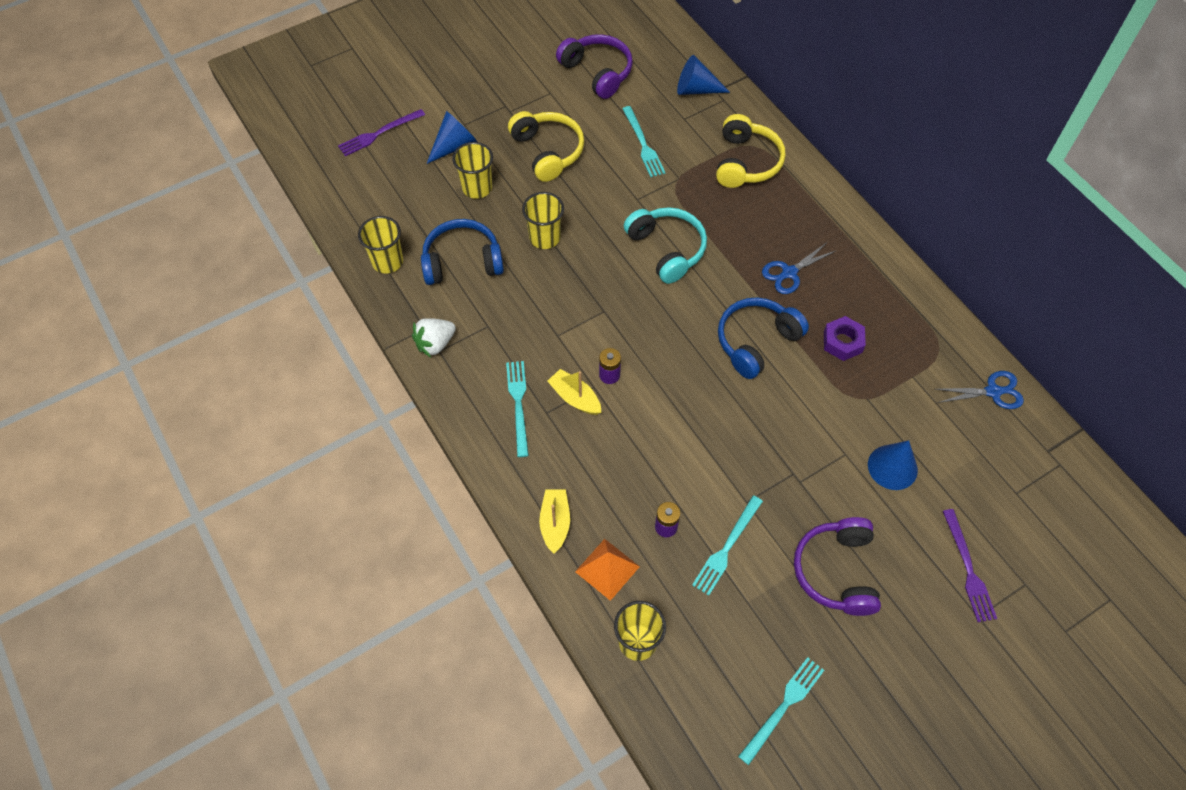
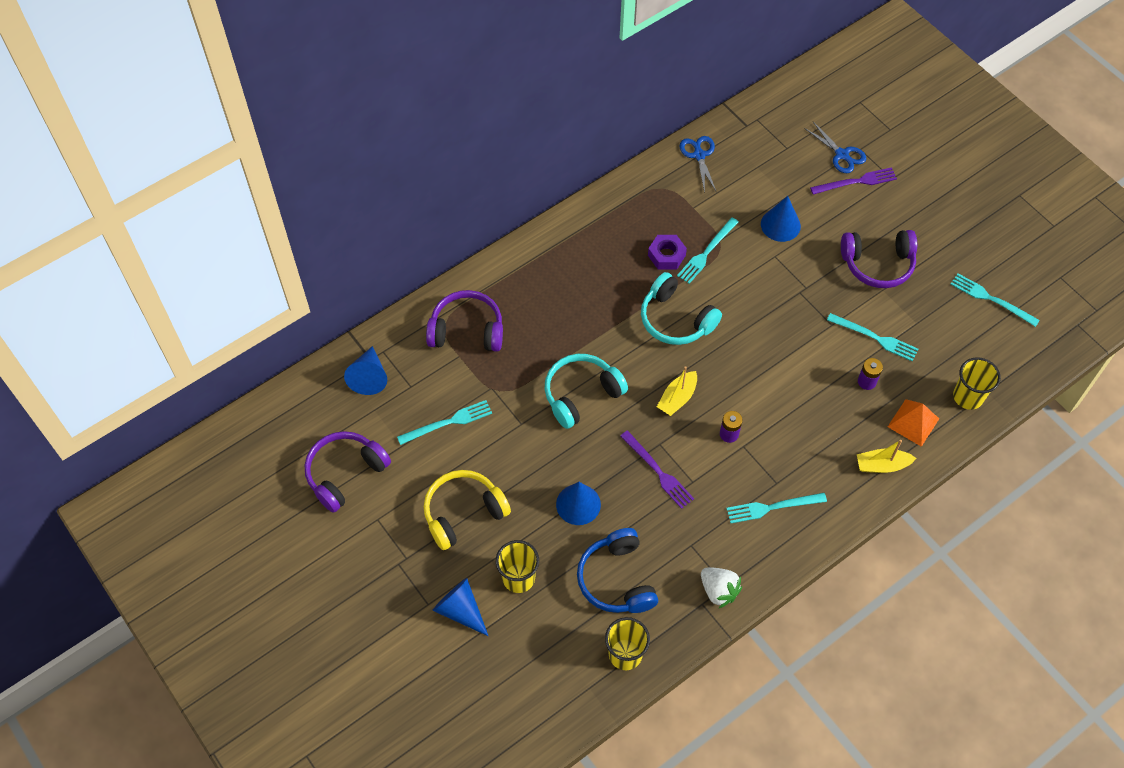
camera: 95 degrees left, 0 degrees up
(379, 133) = (446, 696): purple fork -> purple fork (658, 471)
(545, 237) = (578, 504): yellow cup -> blue cone
(575, 398) = (757, 460): yellow boat -> yellow boat (677, 398)
(745, 162) = (467, 330): yellow headphones -> purple headphones
(756, 342) = (676, 319): blue headphones -> turquoise headphones
(789, 273) = (597, 294): blue scissors -> blue scissors (842, 154)
(848, 382) = (706, 252): none -> turquoise fork

